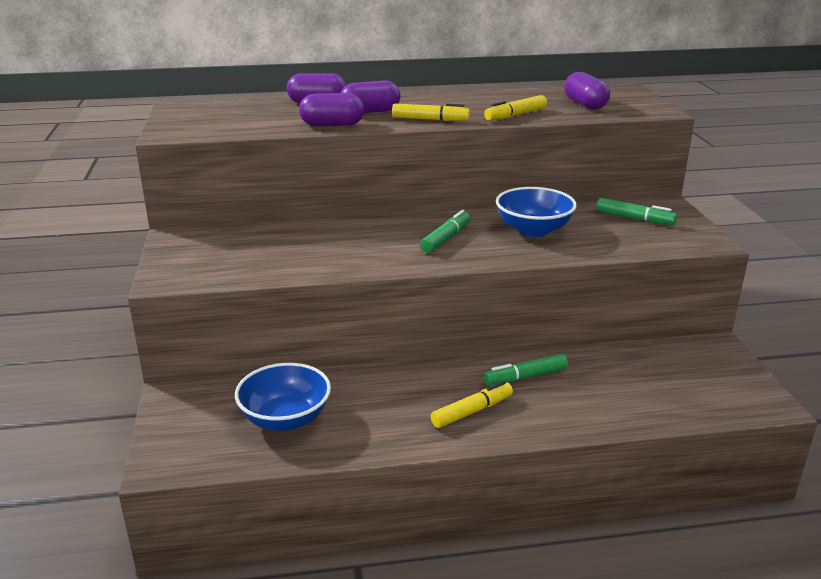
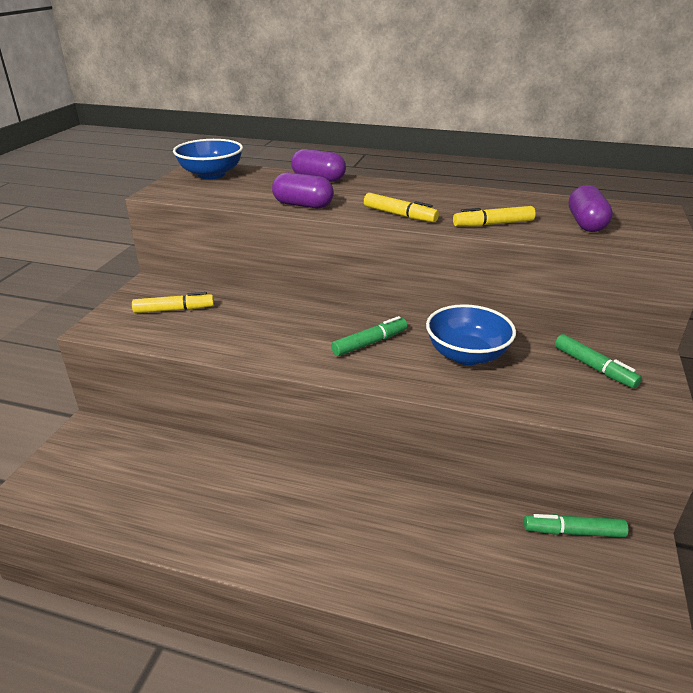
camera: 25 degrees right, 5 degrees up
(285, 419) = (146, 485): blue bowl -> blue bowl (211, 174)
(370, 111) = (353, 196): purple capsule -> none
(472, 411) = (309, 538): yellow marker -> yellow marker (174, 310)
(525, 377) = (392, 514): green marker -> green marker (573, 532)

